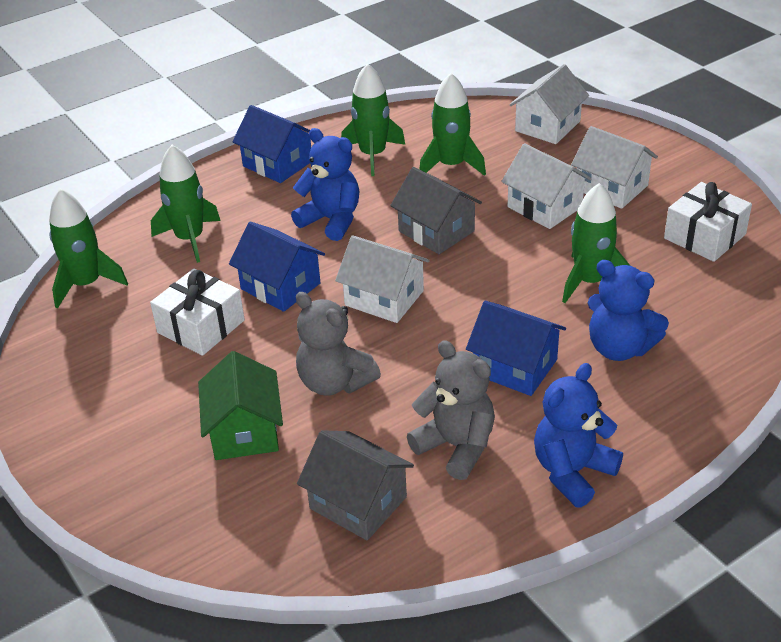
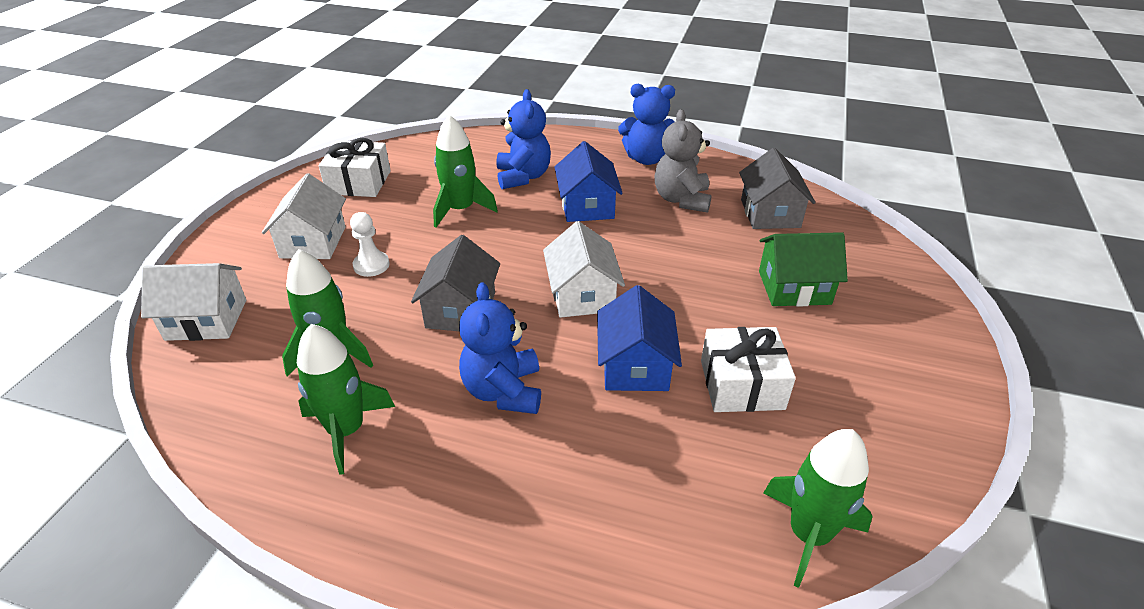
camera: 130 degrees left, 0 degrees up
(190, 239) = (643, 494): green rocket -> none
(244, 431) = (794, 287): green house -> green house turned 45 degrees clockwise
(277, 164) = (425, 517): blue house -> none
(334, 382) = (698, 272): grey teddy bear -> none
(544, 207) = (371, 265): white house -> white pawn

